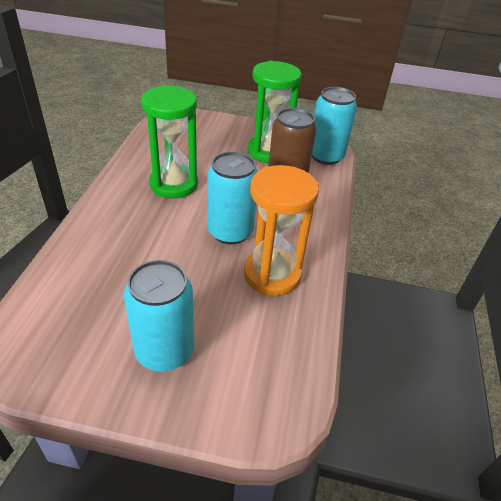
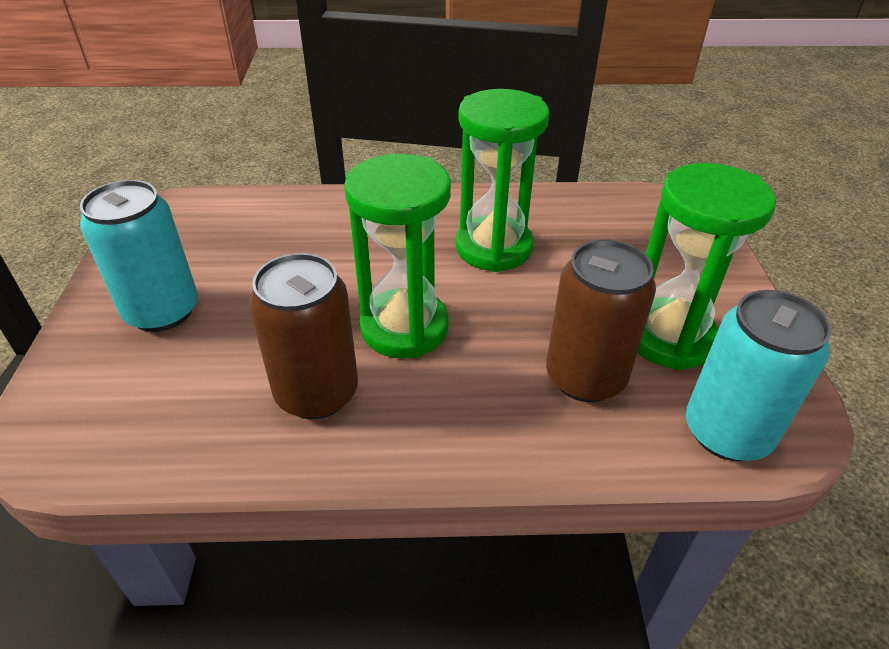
camera: 80 degrees right, 0 degrees up
(230, 232) = (404, 327): turquoise can -> green hourglass
(272, 274) = (317, 393): orange hourglass -> brown can

